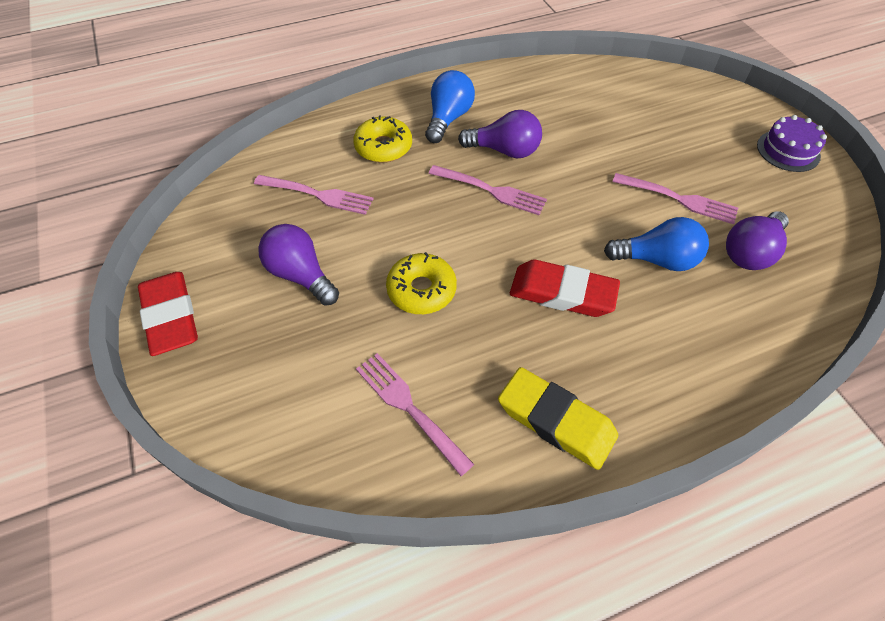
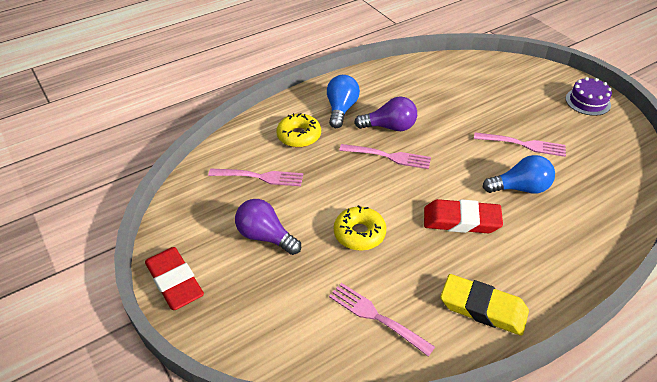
camera: 10 degrees left, 10 degrees down
(750, 252) = (582, 174): purple light bulb -> none

